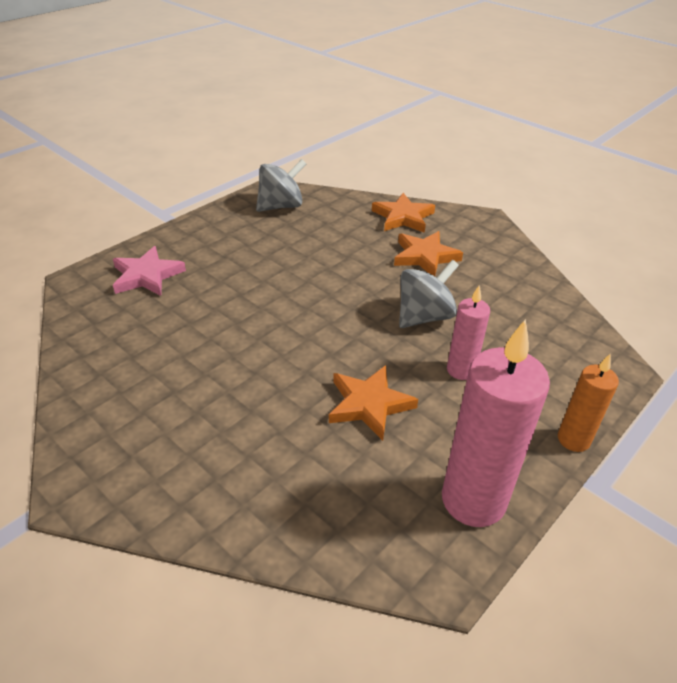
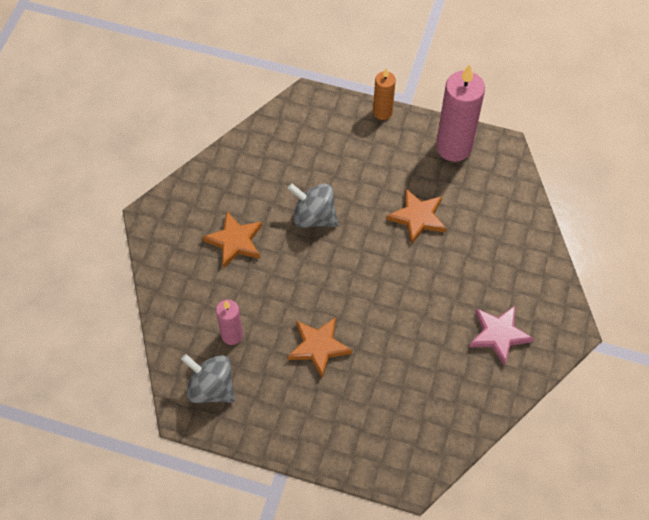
camera: 115 degrees left, 20 degrees up
(147, 276) = (375, 431): pink star -> pink star (498, 335)
(403, 217) = (179, 279): orange star -> orange star (318, 347)
(461, 370) = (357, 179): pink candle -> pink candle (232, 335)

